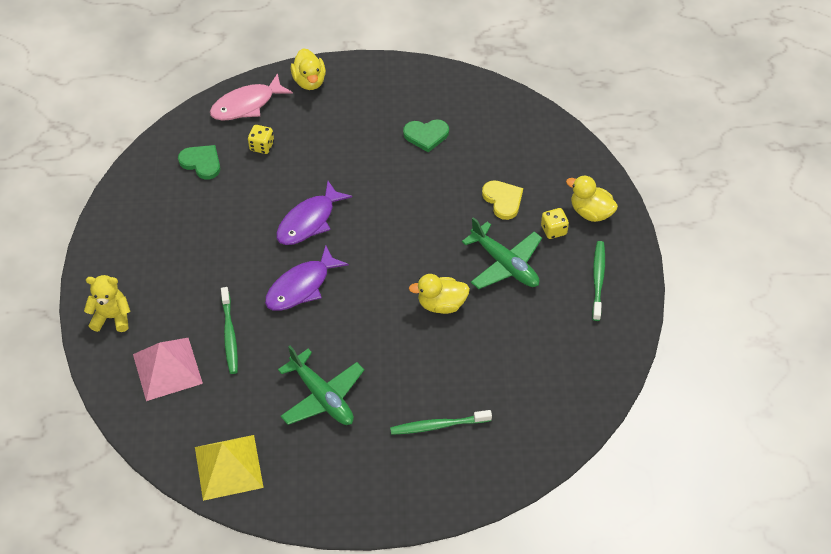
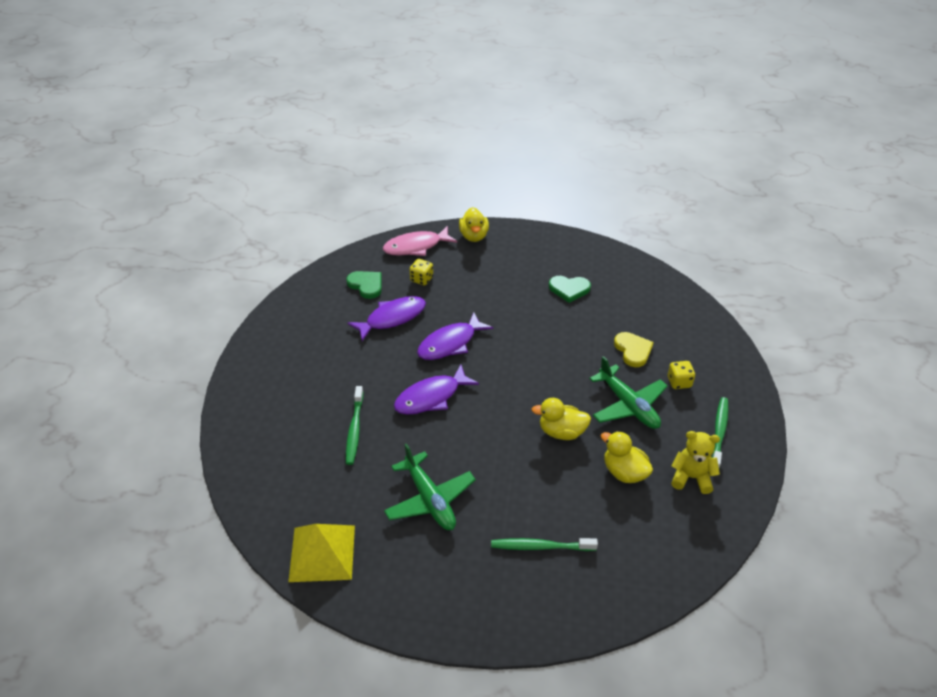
camera: 10 degrees right, 10 degrees down
(112, 317) = (252, 398): yellow teddy bear -> yellow teddy bear (691, 477)
(167, 369) = (289, 451): pink pyramid -> none
(240, 200) = (392, 318): none -> purple fish
(590, 212) = (716, 371): yellow duck -> yellow duck (624, 472)

